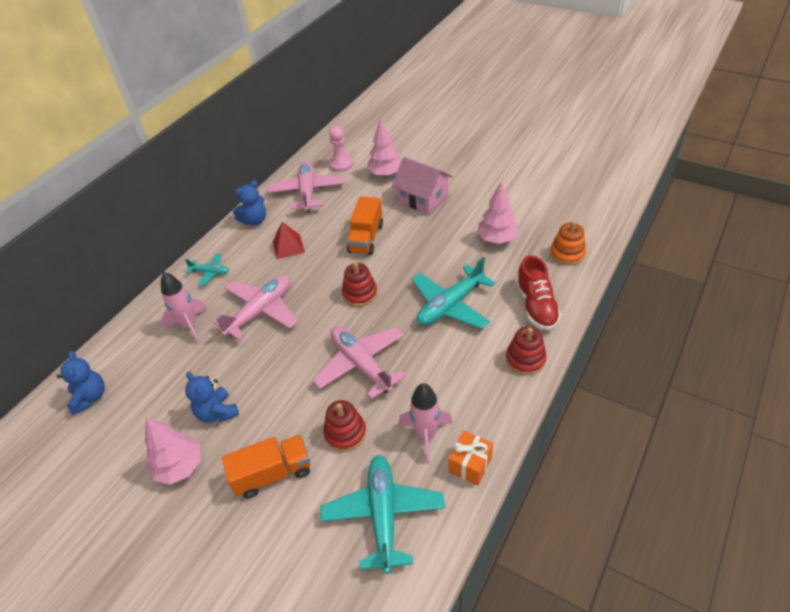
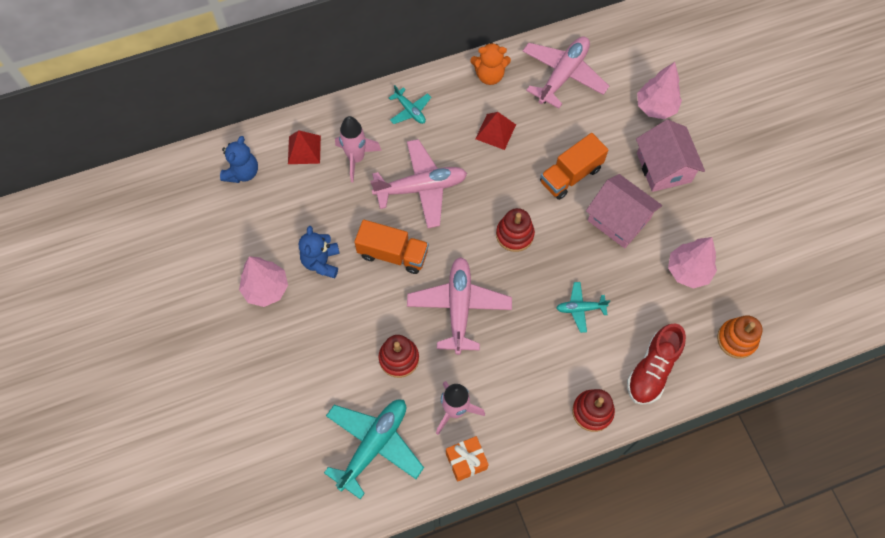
camera: 35 degrees right, 20 degrees up
(138, 347) = (304, 149): none -> red pyramid
(254, 220) = (489, 75): blue teddy bear -> orange teddy bear
(272, 474) = (324, 348): orange truck -> orange truck (393, 254)
(341, 164) = (623, 61): pink pawn -> none
(423, 241) = (618, 220): none -> pink house
(450, 305) = (580, 308): turquoise plane -> turquoise plane, size x0.51

